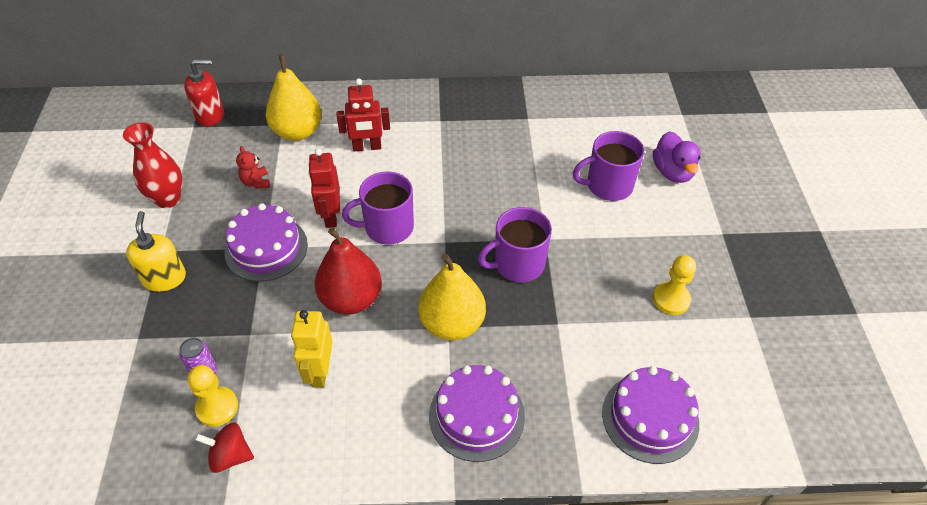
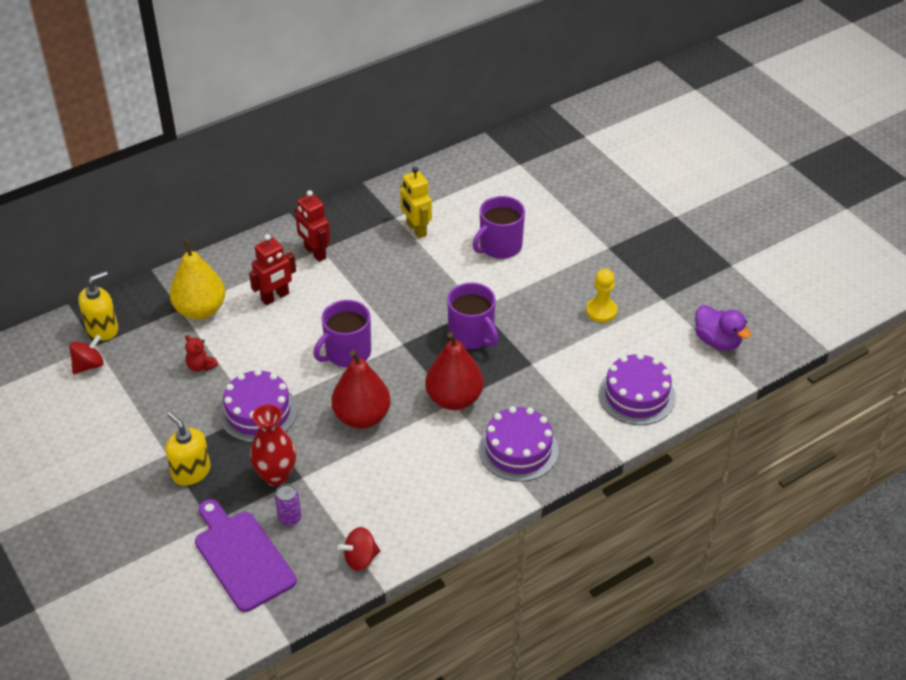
camera: 30 degrees left, 5 degrees down
(131, 390) = (242, 557): none -> purple cutting board
(168, 199) = (132, 413): red vase -> red vase (276, 476)
(173, 141) = (89, 365): none -> red spinning top
(210, 115) = (102, 329): red soap dispenser -> yellow soap dispenser
(217, 407) = (321, 535): yellow pawn -> none
(320, 372) = (380, 476): yellow robot -> yellow robot (416, 229)
(330, 216) = (291, 365): red robot -> red robot (315, 253)
(452, 324) = (454, 399): yellow pear -> red pear
(517, 264) = (472, 335): purple mug -> purple mug turned 75 degrees counterclockwise
(672, 172) = (542, 215): purple duck -> purple duck (717, 341)

